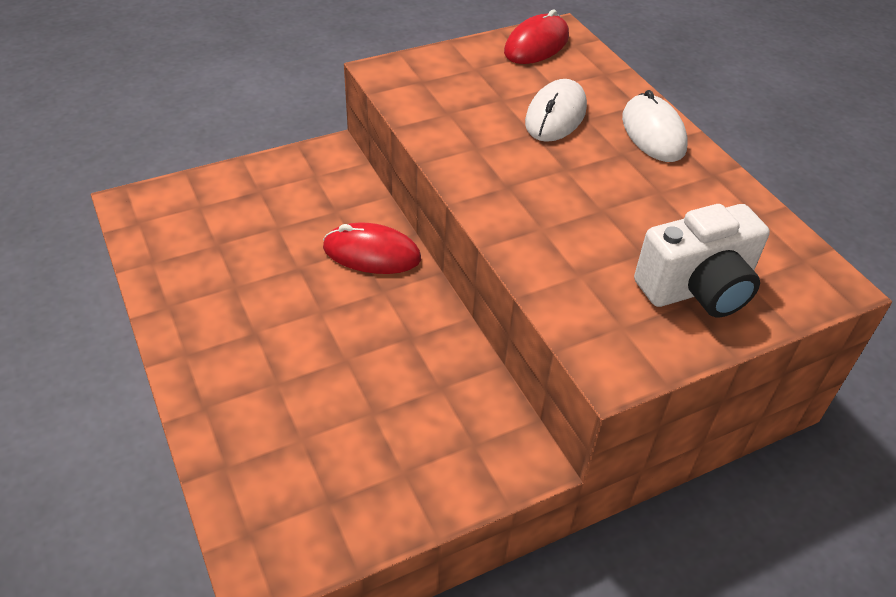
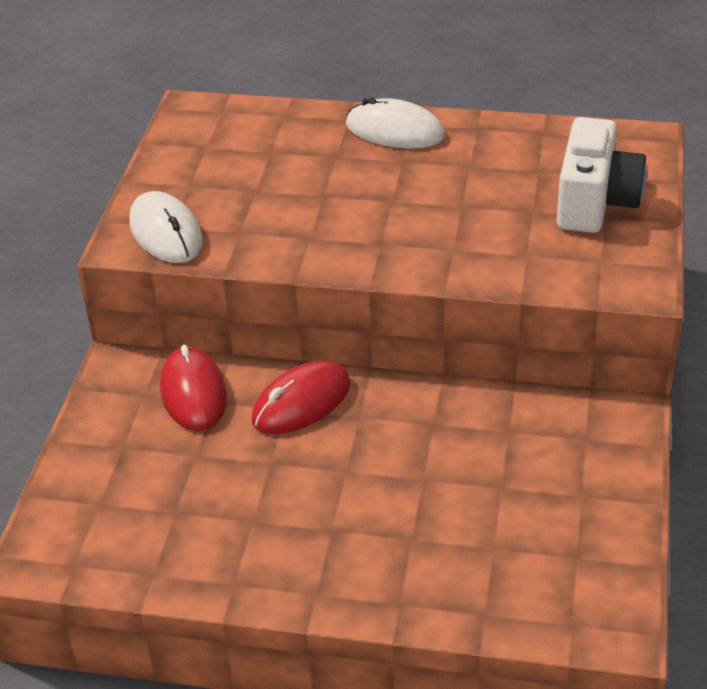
camera: 50 degrees left, 5 degrees down
(536, 45) = (196, 132): red mouse -> red mouse (193, 393)
(555, 115) = (313, 171): white mouse -> white mouse (166, 232)

